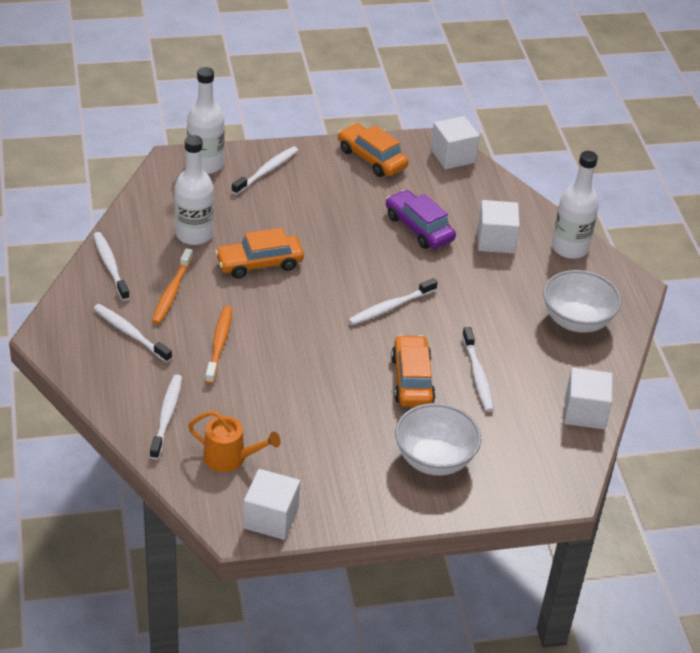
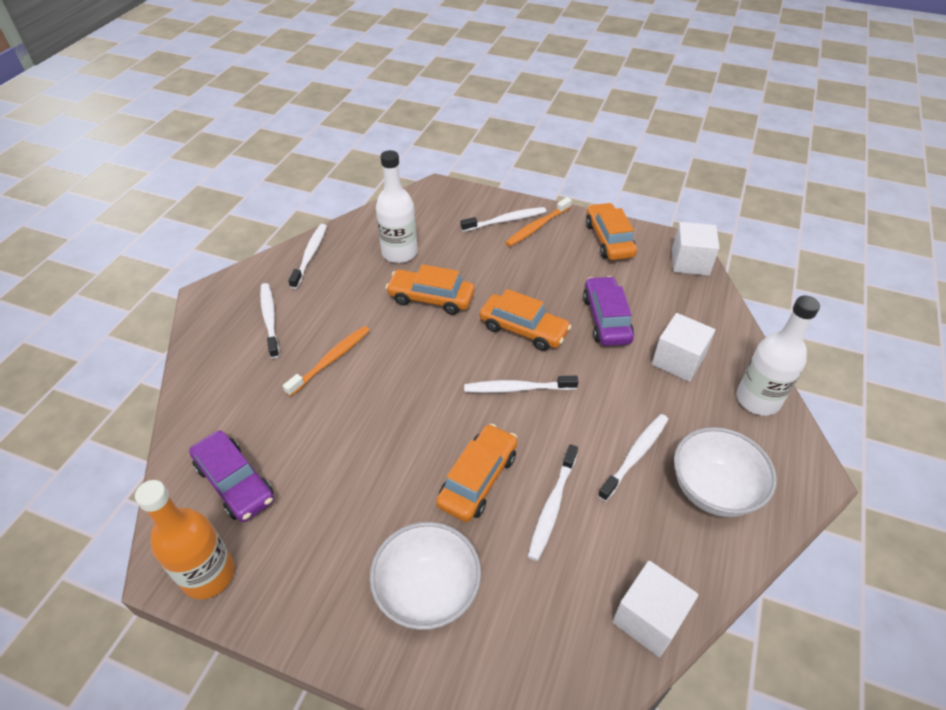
camera: 35 degrees right, 5 degrees up
(167, 416) = (224, 411): white toothbrush -> white toothbrush (635, 455)
(172, 292) = (336, 296): orange toothbrush -> orange toothbrush (537, 227)
(205, 164) = (460, 199): white bottle -> none
(230, 458) = (235, 483): orange watering can -> purple car
(271, 518) = (208, 575): white cube -> orange bottle
(359, 260) = (523, 329): none -> orange car

